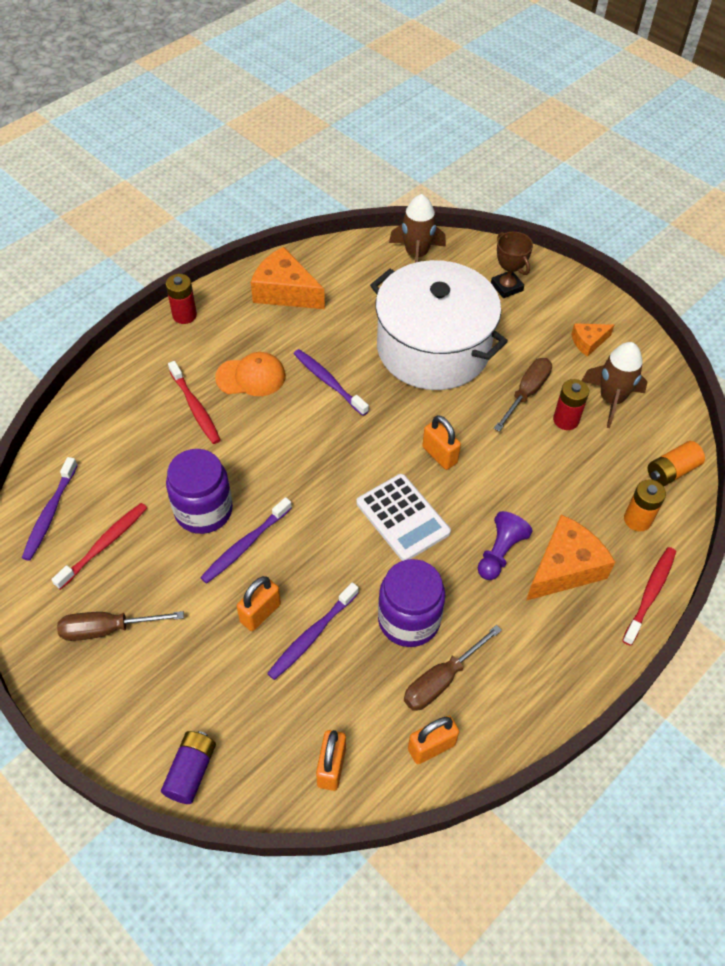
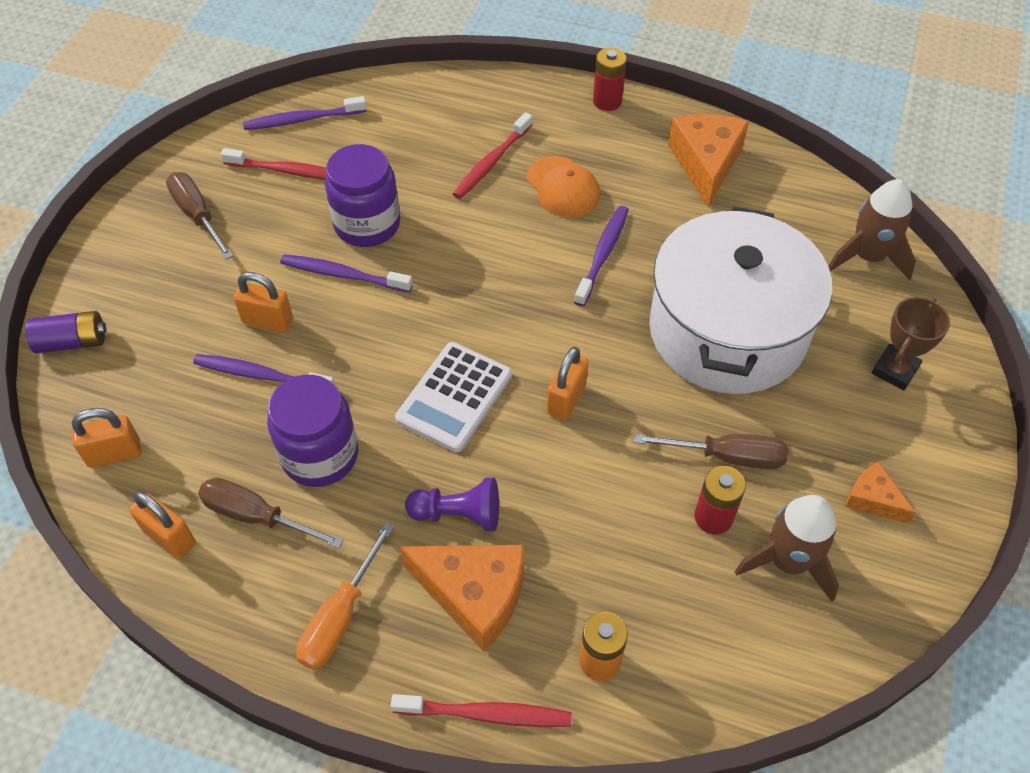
camera: 65 degrees right, 0 degrees up
(548, 653) = (340, 617): none -> orange screwdriver
(672, 471) = (712, 682): orange battery -> none

